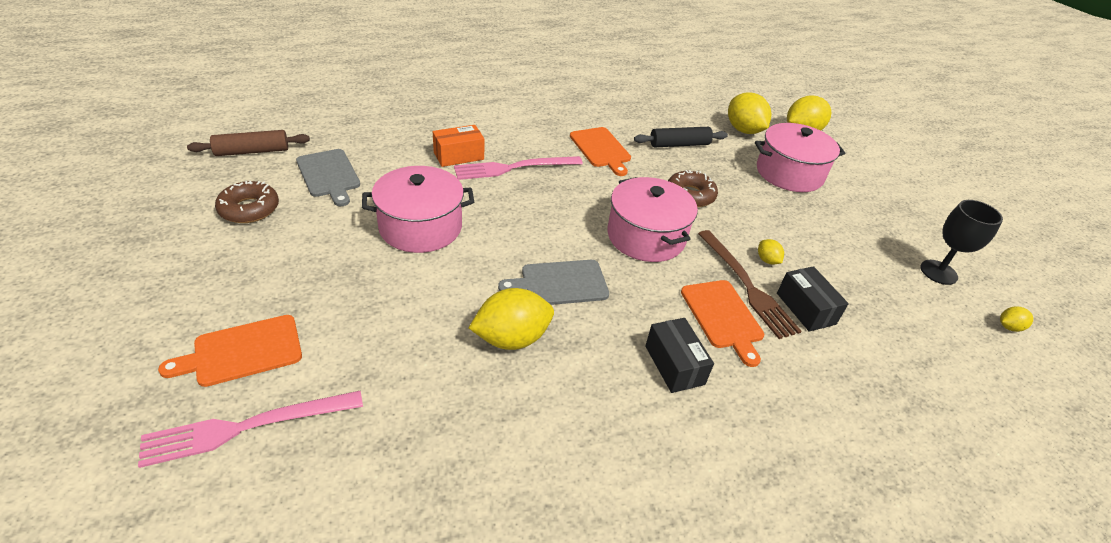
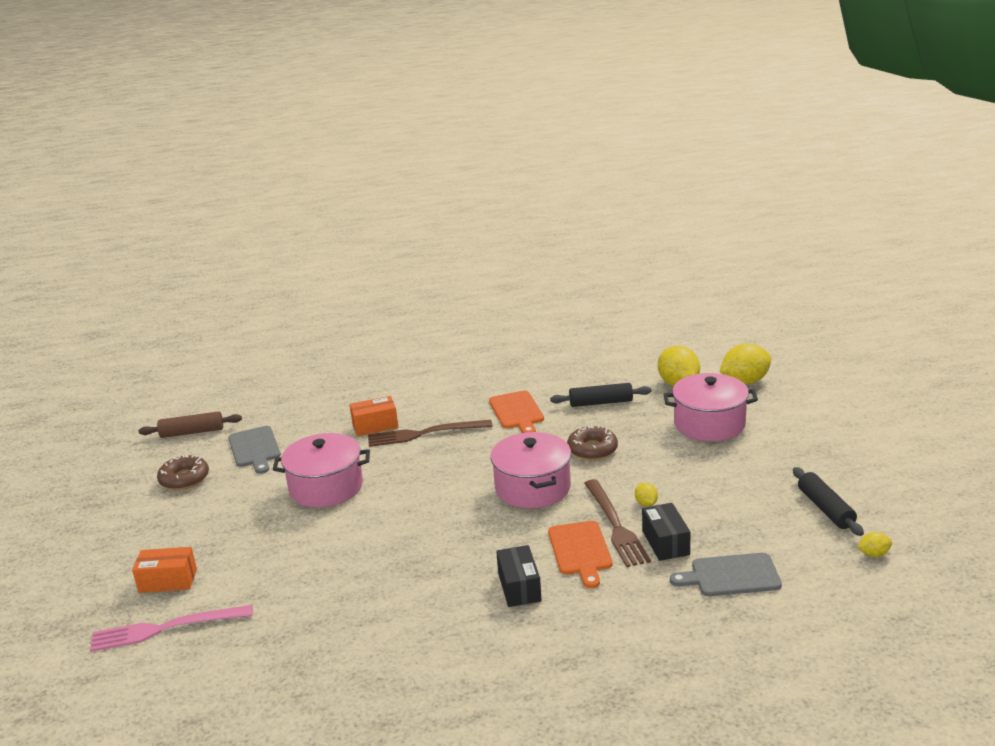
camera: 15 degrees right, 15 degrees down
(242, 351) = (168, 581): orange cutting board -> orange box
(511, 338) = (383, 569): yellow lemon -> none
(514, 168) = (425, 433): pink fork -> brown fork
(560, 283) = (438, 528): grey cutting board -> grey cutting board (731, 576)
(938, 272) = (826, 509): black goblet -> black rolling pin

